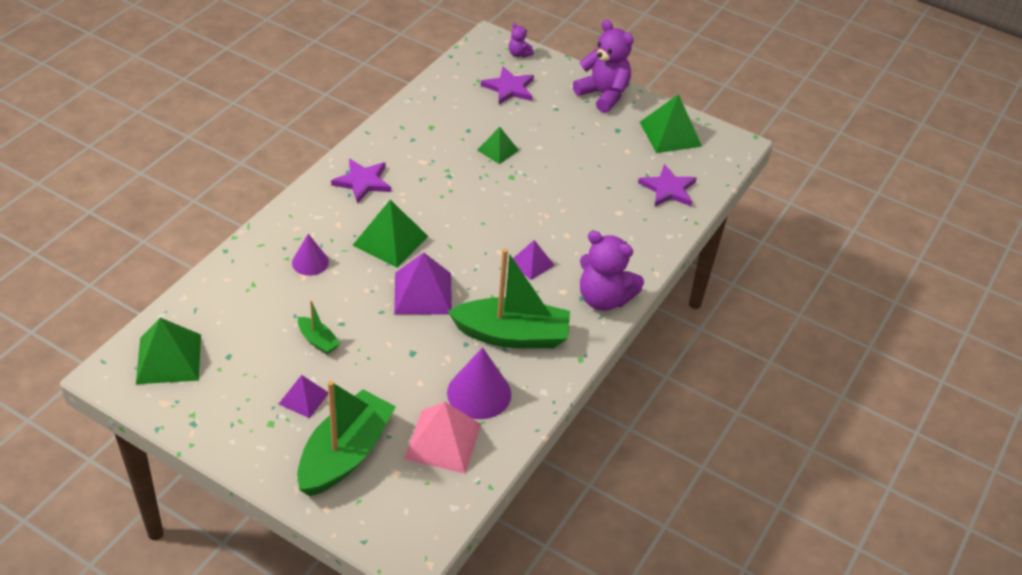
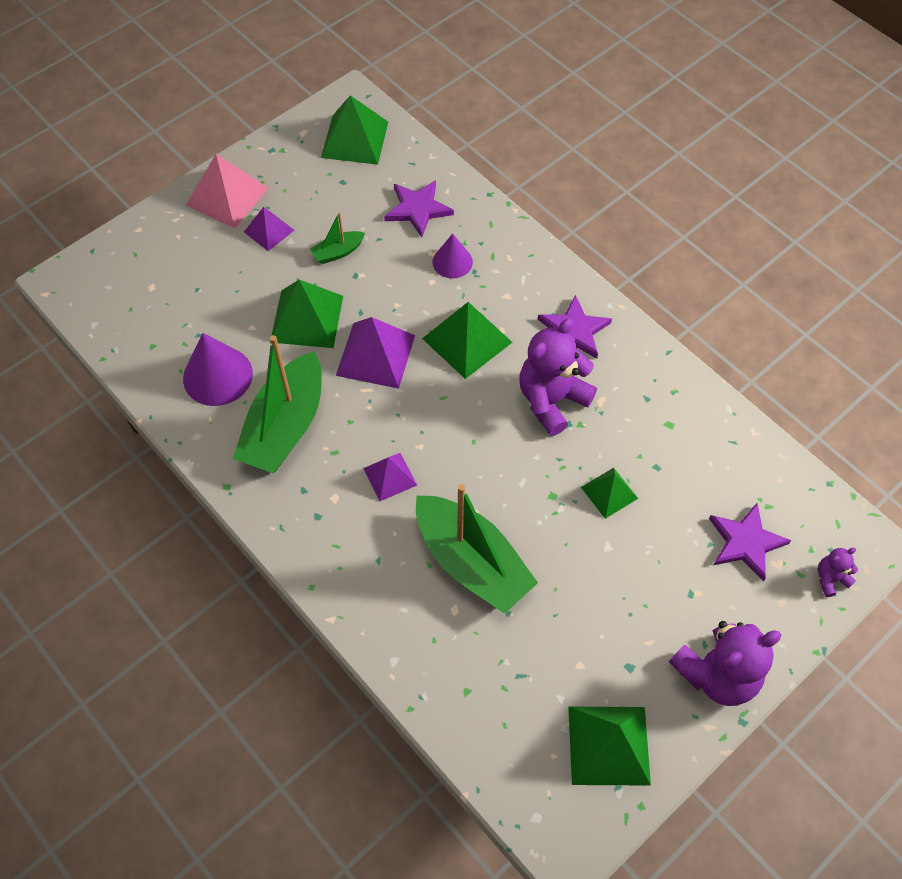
camera: 110 degrees right, 15 degrees up
(345, 454) = (190, 252): green boat -> green boat (471, 562)
(399, 346) = (307, 318): none -> green pyramid
(443, 441) = (171, 331): pink pyramid -> pink pyramid (227, 196)
(604, 299) = (308, 540): purple teddy bear -> purple teddy bear (551, 400)
(668, 189) = (486, 694): purple star -> purple star (418, 209)

